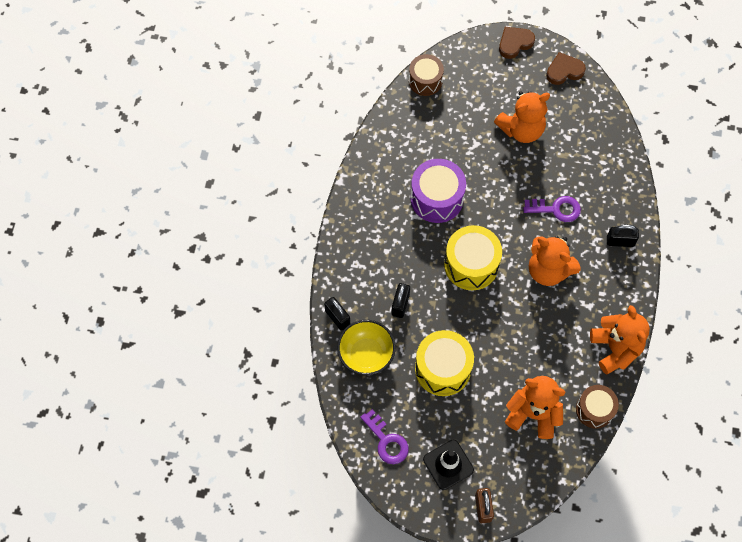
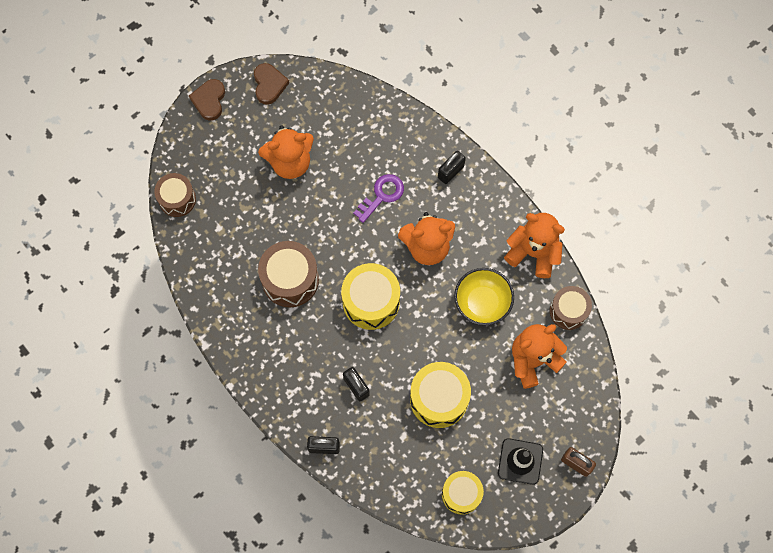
camera: 50 degrees left, 5 degrees up
(366, 354) = (375, 450): yellow bowl -> yellow bowl (482, 303)
(386, 441) = (461, 494): purple key -> yellow drum
(437, 198) = (290, 279): purple drum -> brown drum
(521, 129) = (290, 162): orange teddy bear -> orange teddy bear turned 60 degrees clockwise
(564, 71) = (269, 85): brown heart -> brown heart turned 150 degrees clockwise

